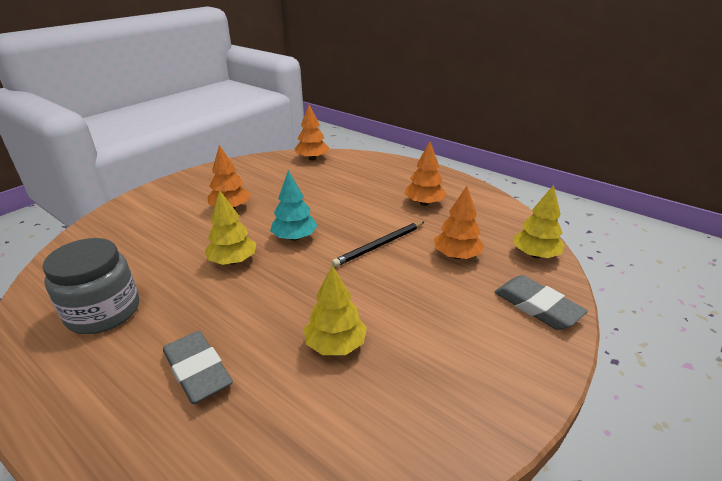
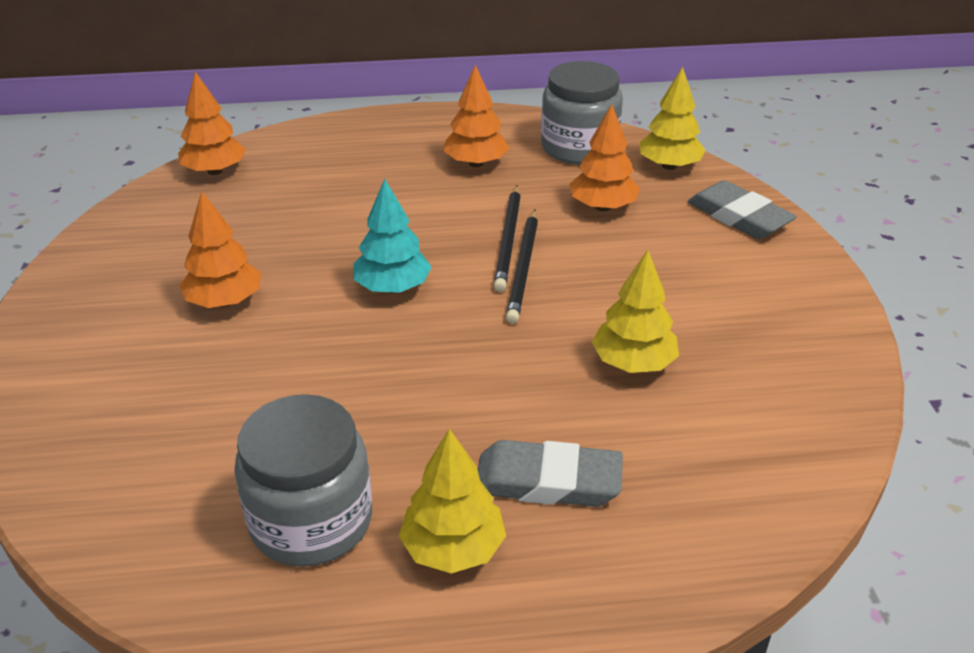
camera: 45 degrees left, 5 degrees up
(233, 261) = (366, 360): yellow tree -> yellow tree (453, 548)
(364, 262) = (523, 268): none -> black pencil
(493, 220) = (579, 148): none -> grey jar
(537, 306) = (739, 217): grey eraser -> grey eraser turned 45 degrees clockwise

